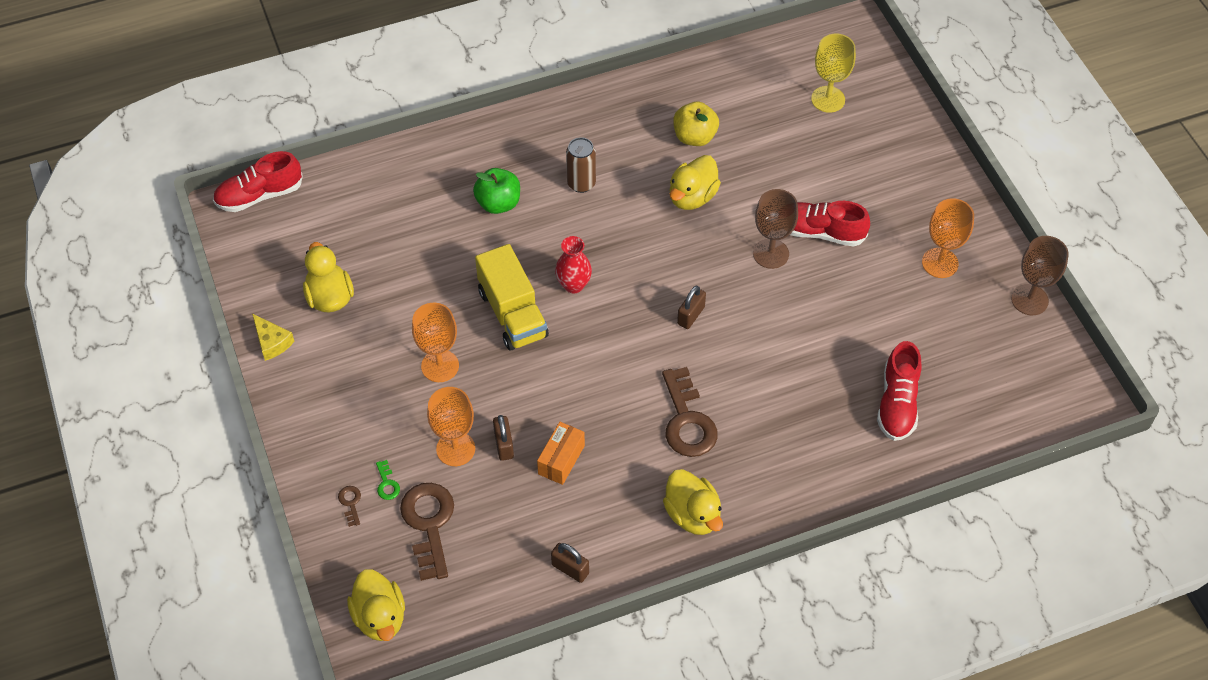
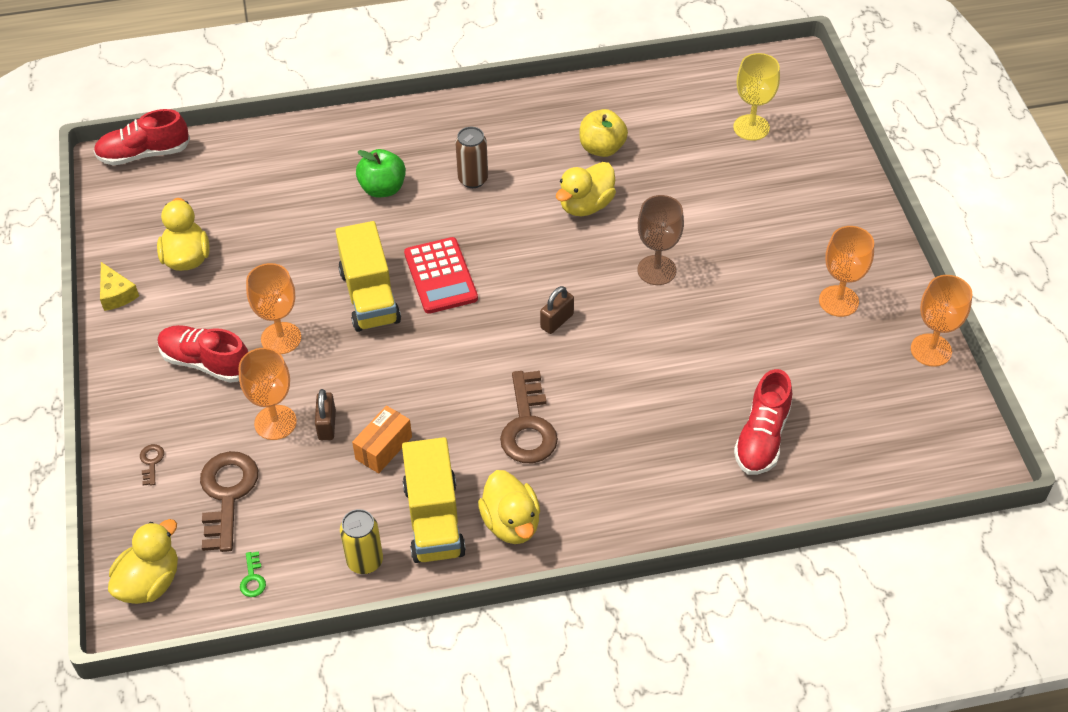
camera: 10 degrees right, 5 degrees down
(380, 617) = (150, 582): yellow duck -> yellow duck turned 135 degrees counterclockwise
(387, 484) = (194, 448): green key -> green key (253, 578)
(570, 569) = (365, 561): brown padlock -> yellow can
(573, 285) = (440, 276): red vase -> red calculator
(622, 521) = (434, 519): none -> yellow truck
(820, 232) = (714, 255): red shoe -> red shoe (206, 362)
(1029, 300) = (931, 350): brown goblet -> orange goblet

